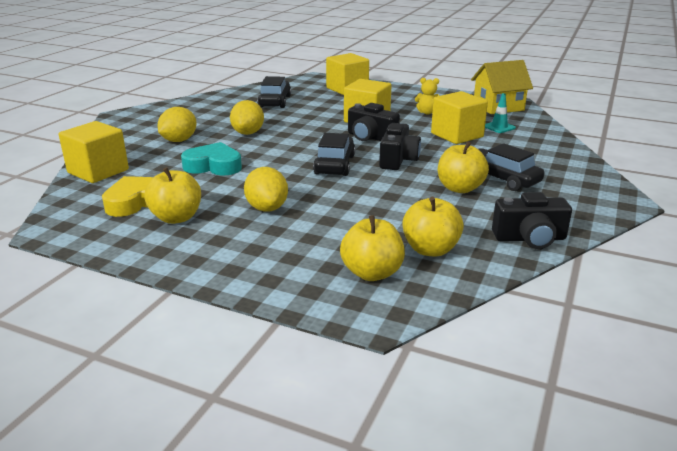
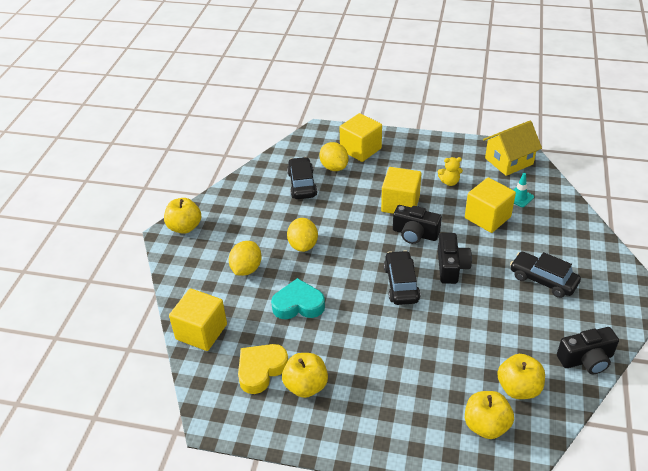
camera: 10 degrees left, 15 degrees up
(267, 208) = (372, 358): yellow lemon -> yellow lemon (334, 167)
(460, 188) = (515, 301): yellow apple -> yellow apple (185, 227)

